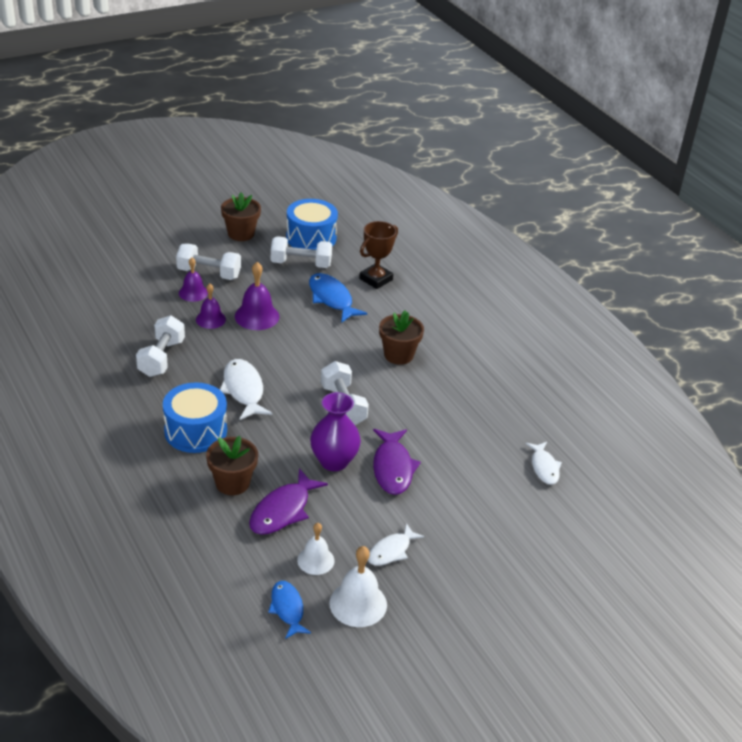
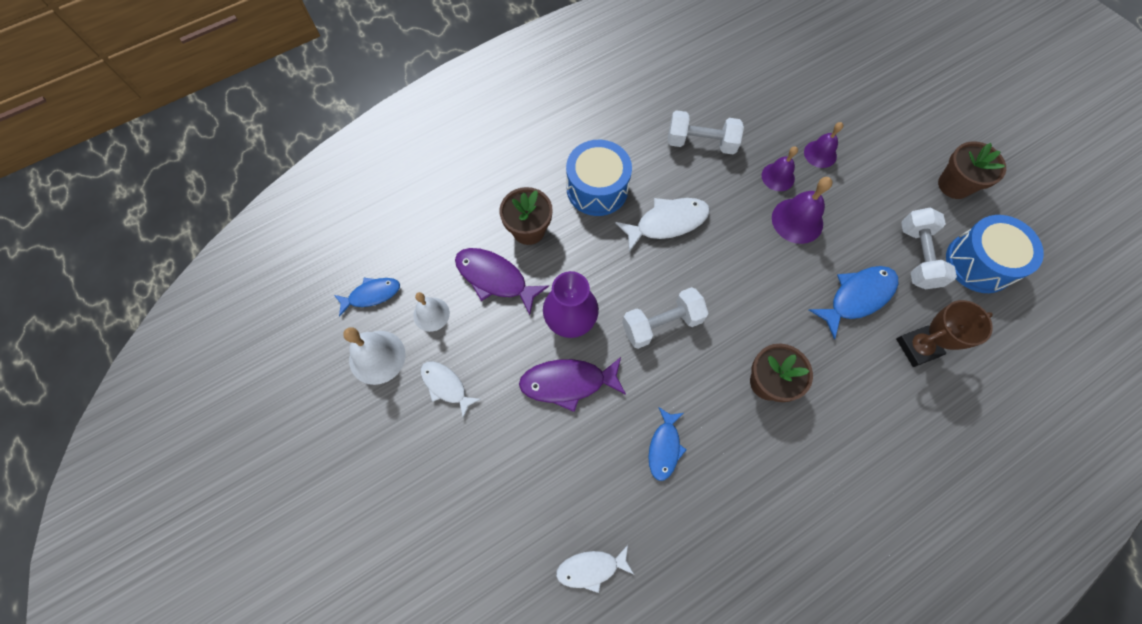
camera: 90 degrees right, 30 degrees up
(209, 273) = (861, 163): white dumbbell -> none
(376, 279) = (917, 347): brown trophy -> brown trophy turned 60 degrees counterclockwise
(450, 417) = (664, 447): none -> blue fish

